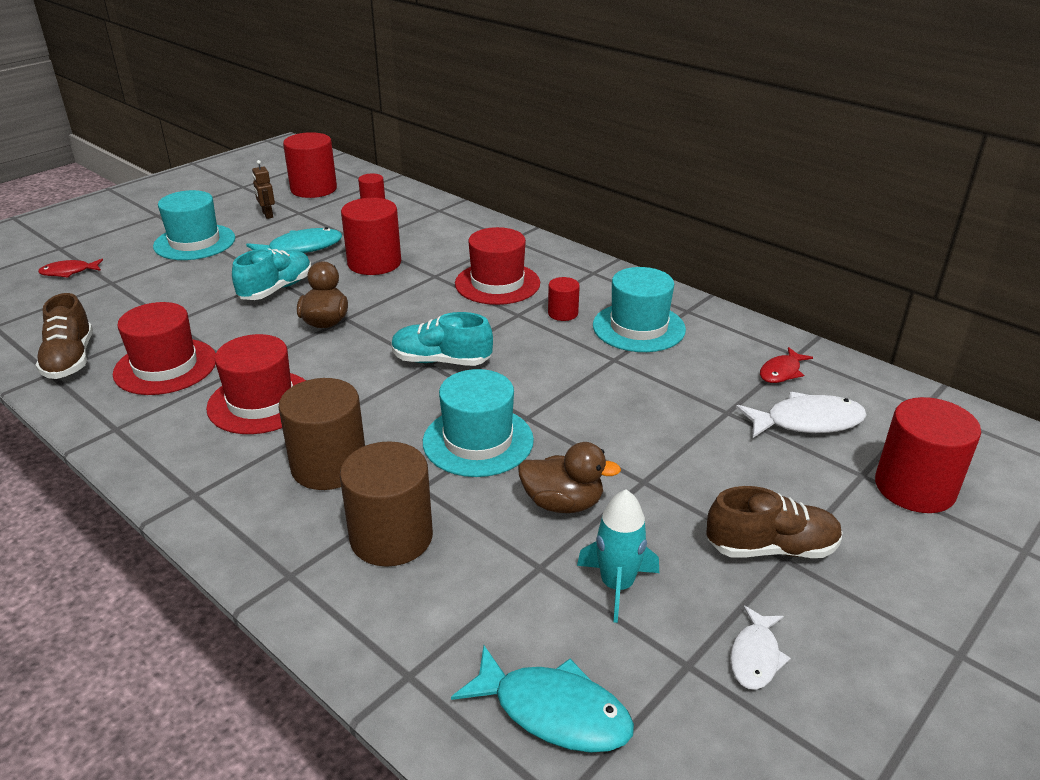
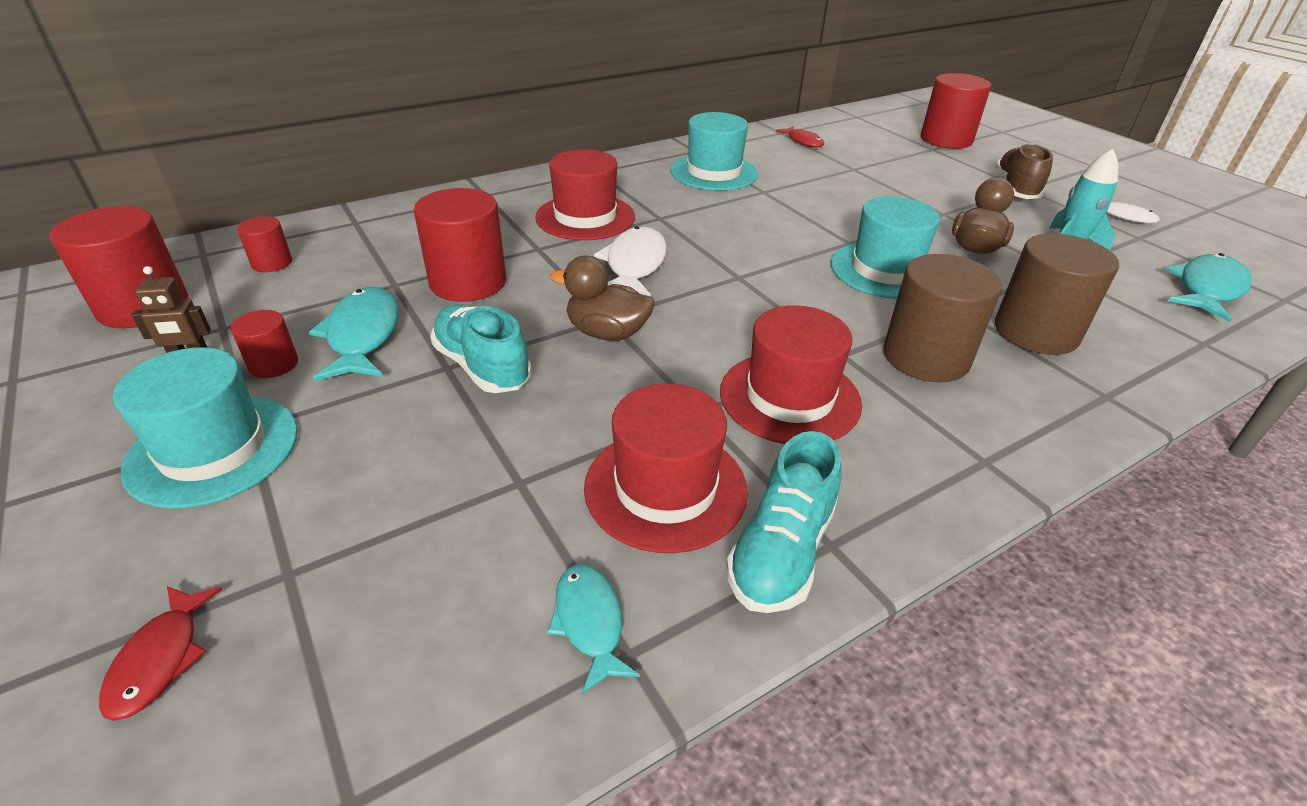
camera: 75 degrees left, 5 degrees up
(70, 360) = (589, 622): brown shoe -> turquoise fish
(441, 361) = (736, 269): turquoise shoe -> turquoise shoe (781, 552)
(563, 313) = (670, 197): red cylinder -> red cylinder (273, 364)
(807, 422) = (870, 149): white fish -> white fish (634, 265)

